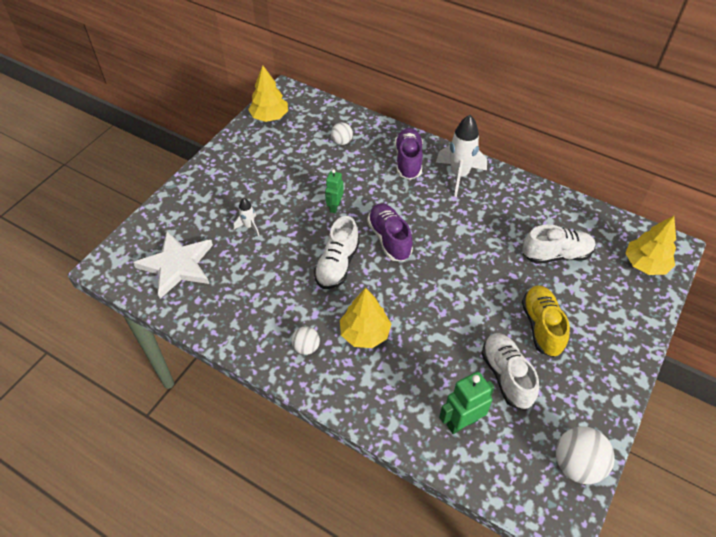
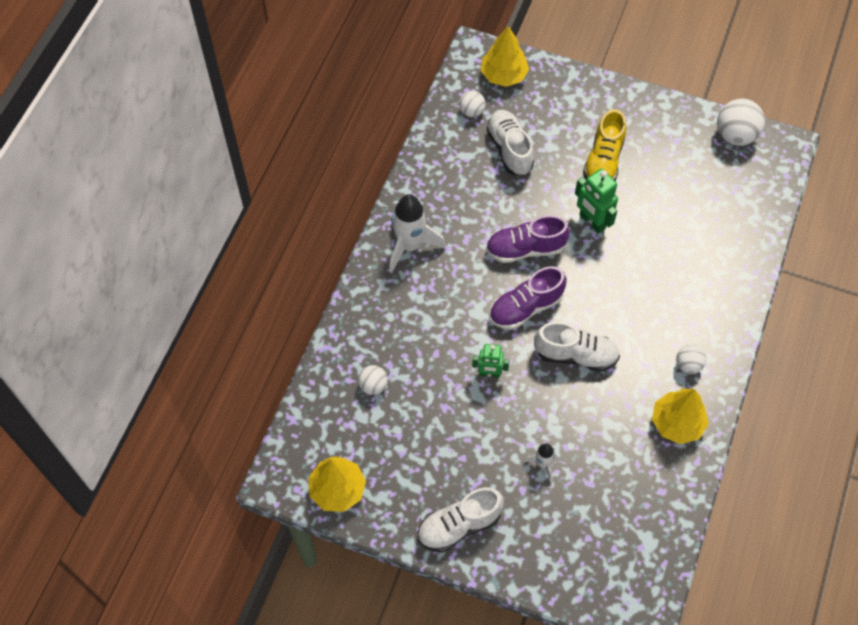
camera: 100 degrees left, 10 degrees up
(177, 265) = (621, 530): white star -> none
(365, 333) = (655, 313): yellow tree -> yellow tree (677, 423)
(408, 161) = (395, 303): purple shoe -> purple shoe (525, 249)
(462, 422) = (725, 221): green robot -> green robot (592, 222)
(506, 376) = (666, 188): white shoe -> white shoe (459, 525)
(541, 326) = (603, 161): yellow shoe -> yellow shoe turned 60 degrees counterclockwise
(599, 234) = (471, 111): none -> white ball

